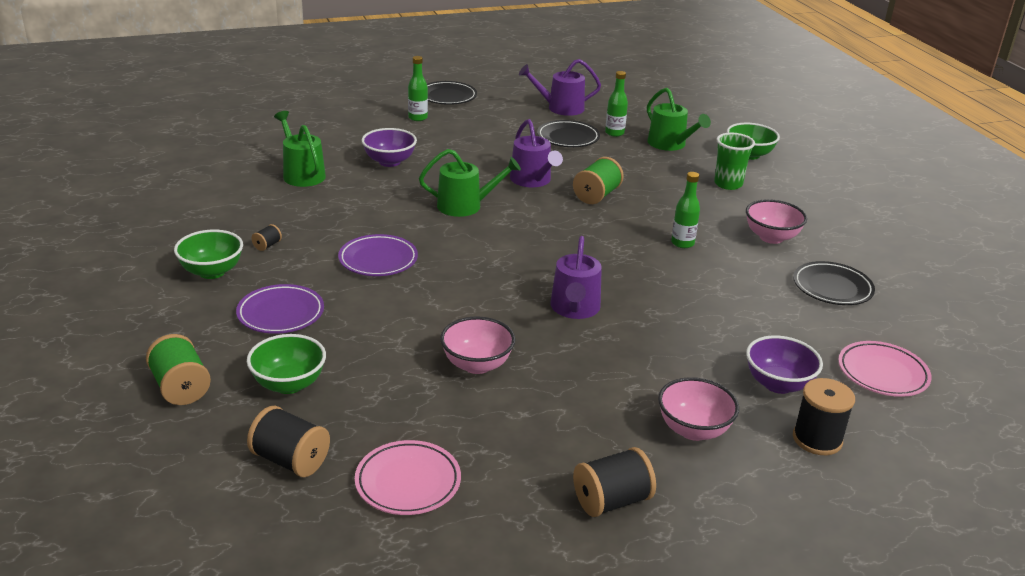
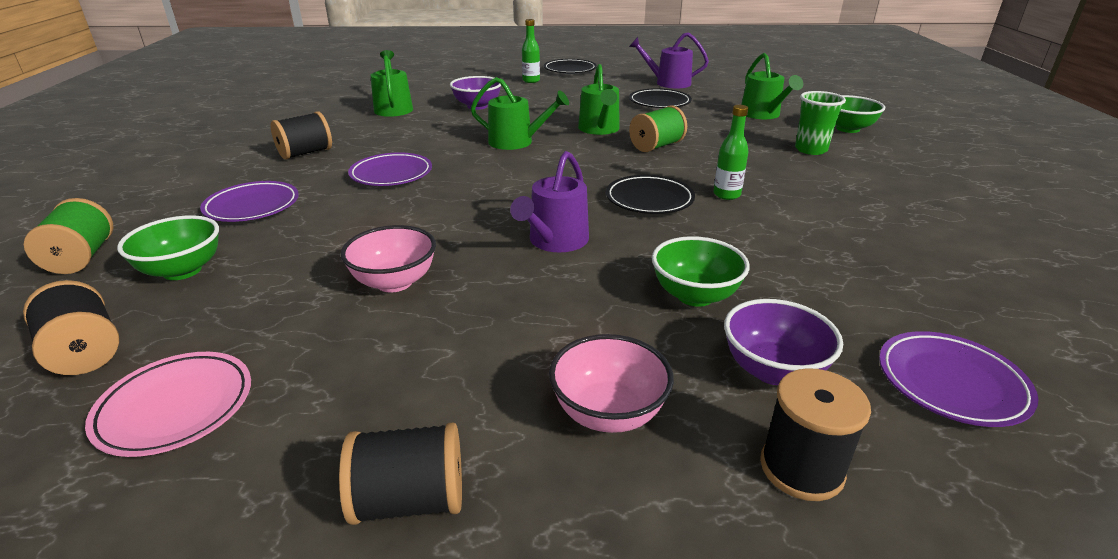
camera: 20 degrees right, 0 degrees up
(212, 272) = (235, 167): green bowl -> green bowl (695, 295)
(267, 245) = (305, 153): black spool -> black spool, size x2.03
(532, 180) = (599, 129): purple watering can -> green watering can
(614, 133) = (709, 103): green bottle -> none
(771, 237) = (841, 201): pink bowl -> none
(832, 288) = (904, 262): black plate -> black plate (649, 200)
(882, 373) = (951, 383): pink plate -> purple plate

